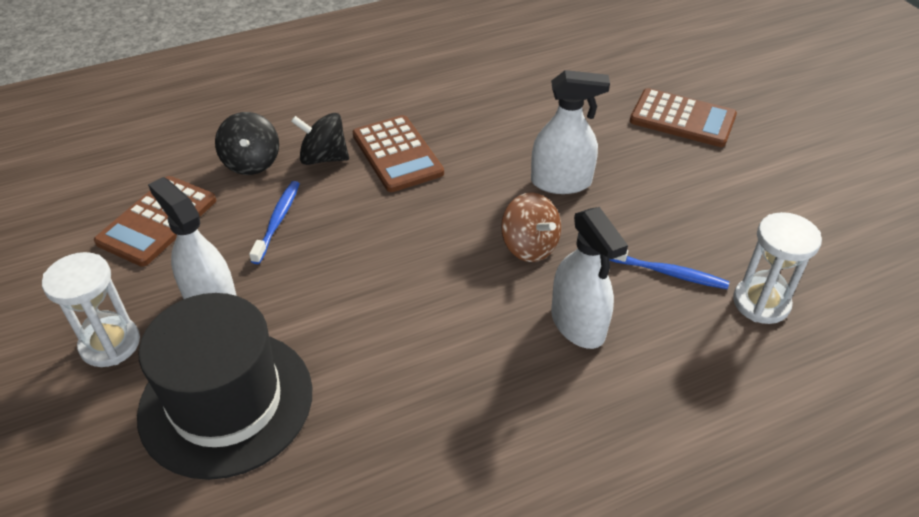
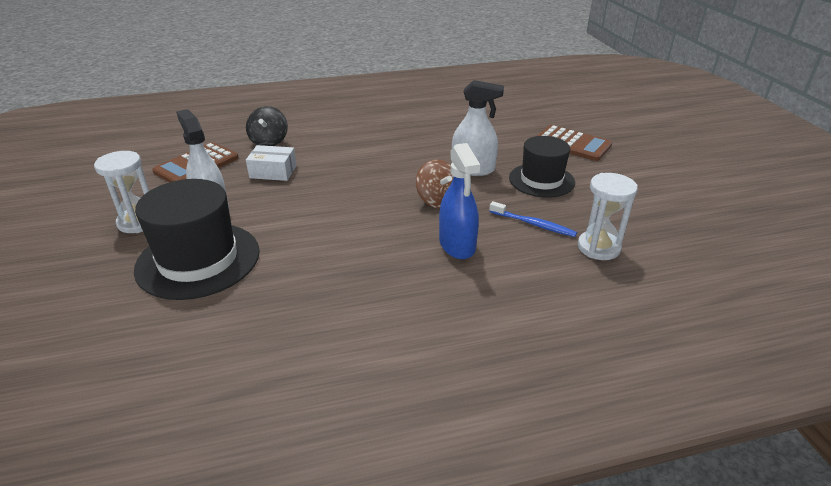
camera: 10 degrees right, 10 degrees down
(278, 221) = (273, 172): blue toothbrush -> white box
(323, 158) = (316, 143): black spinning top -> none
(397, 154) = (366, 146): brown calculator -> none
(578, 324) = (457, 245): white spray bottle -> blue spray bottle
(658, 191) = (541, 180): none -> black hat

